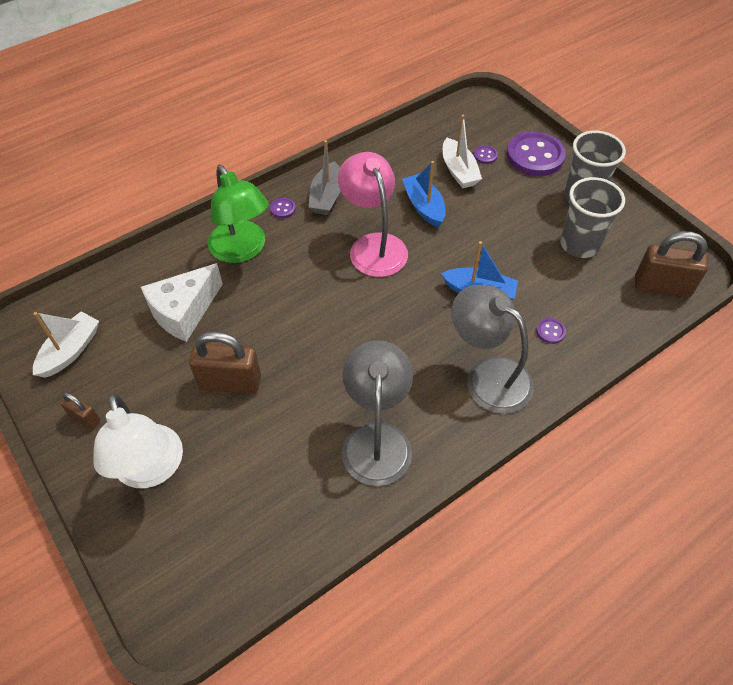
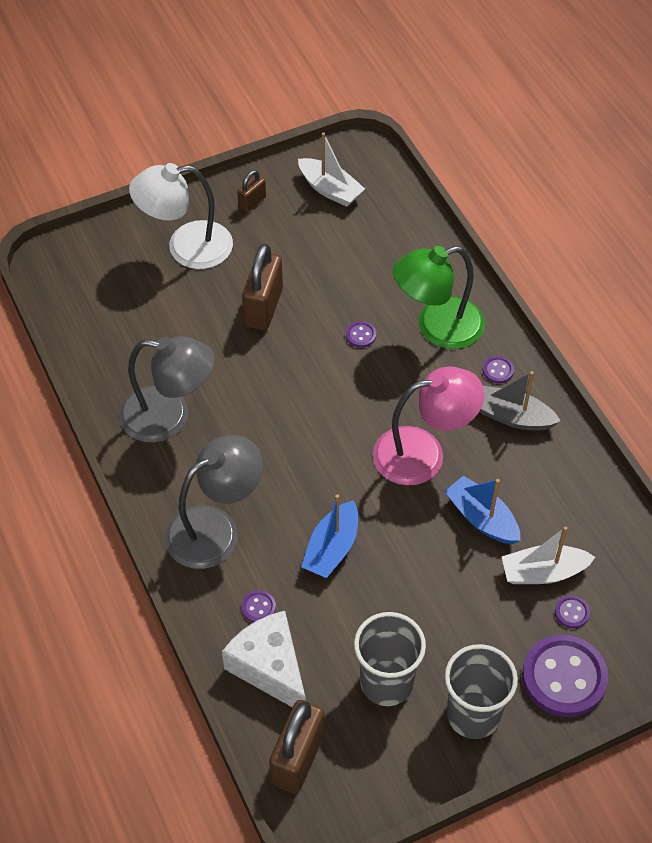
camera: 100 degrees right, 0 degrees up
(184, 312) = (359, 274): white cheese -> white cheese (269, 668)
(256, 301) = (361, 335): none -> purple button
(424, 206) = (482, 518): blue boat -> blue boat turned 120 degrees counterclockwise

